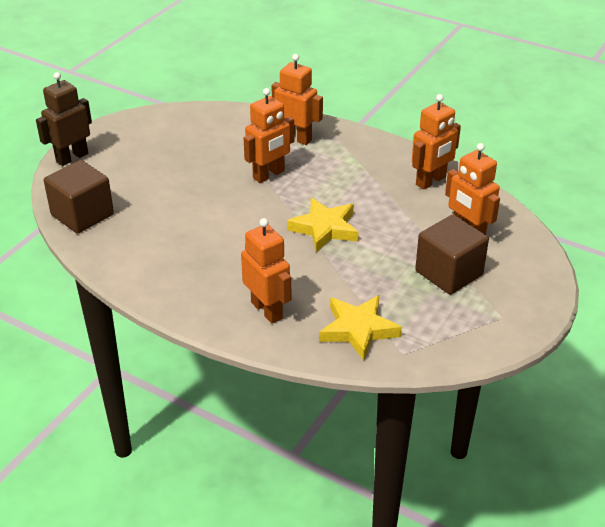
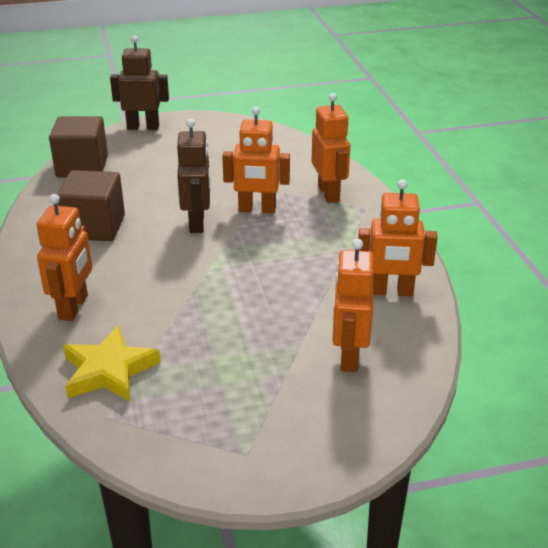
camera: 45 degrees right, 5 degrees down
(246, 207) = (197, 223): none -> brown robot
(325, 228) = (227, 274): yellow star -> none
(449, 273) = (267, 379): brown cube -> brown cube (95, 227)

